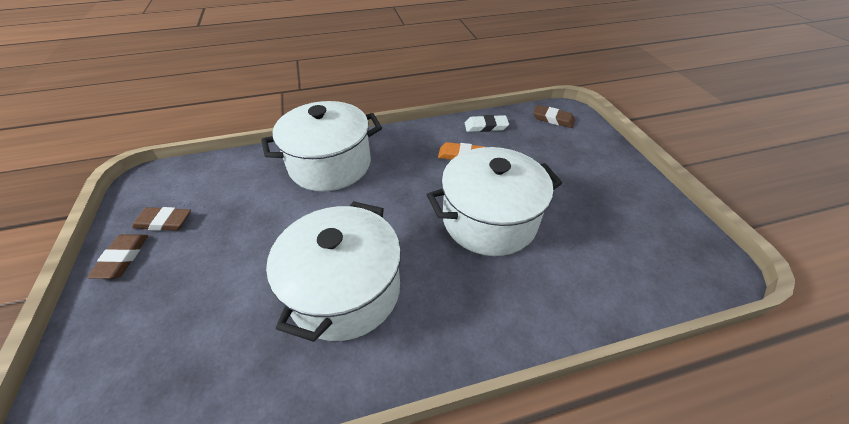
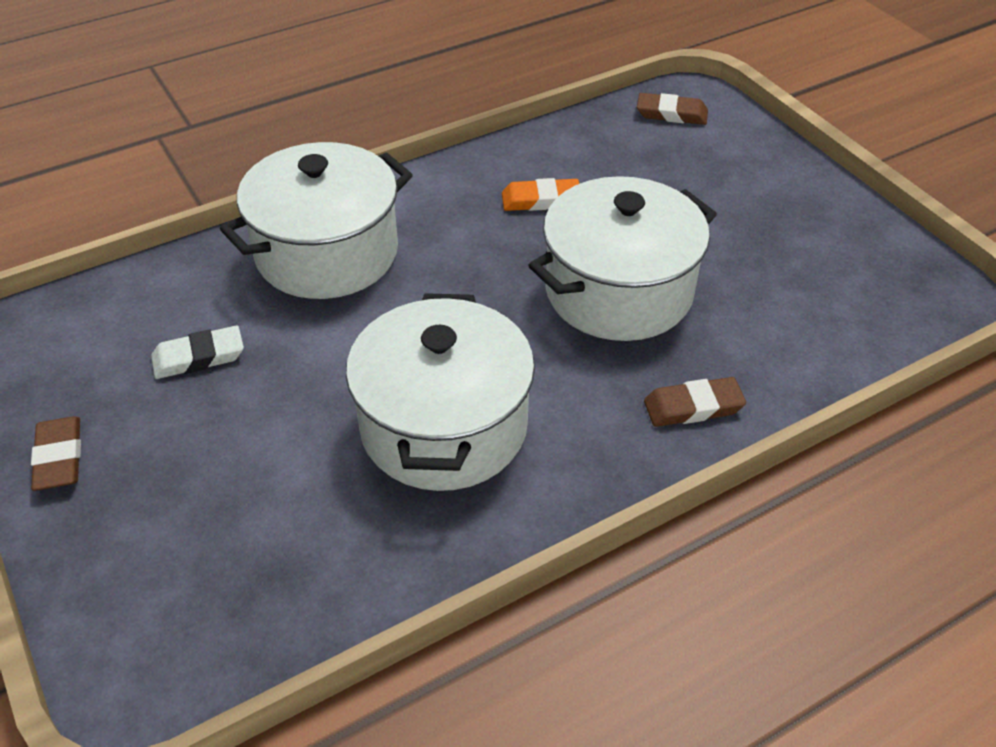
camera: 15 degrees left, 0 degrees up
(164, 222) = (91, 393): brown eraser -> brown eraser (693, 407)
(486, 126) = (565, 144): white eraser -> white eraser (199, 357)

